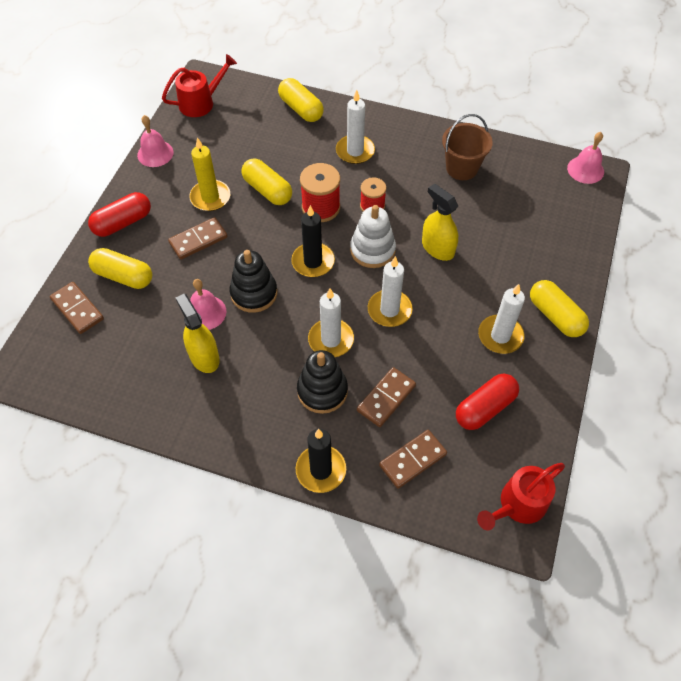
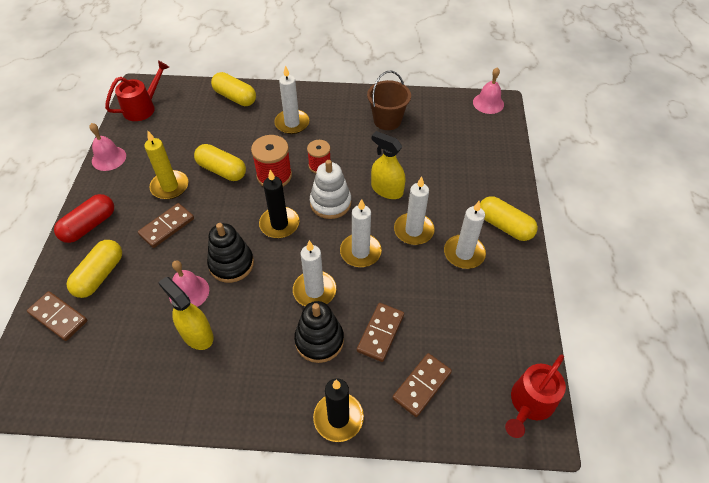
camera: 15 degrees left, 5 degrees down
(123, 276) = (100, 275): yellow capsule -> yellow capsule turned 75 degrees counterclockwise
(453, 299) = (413, 230): none -> white candle
(485, 408) = (471, 320): red capsule -> none

